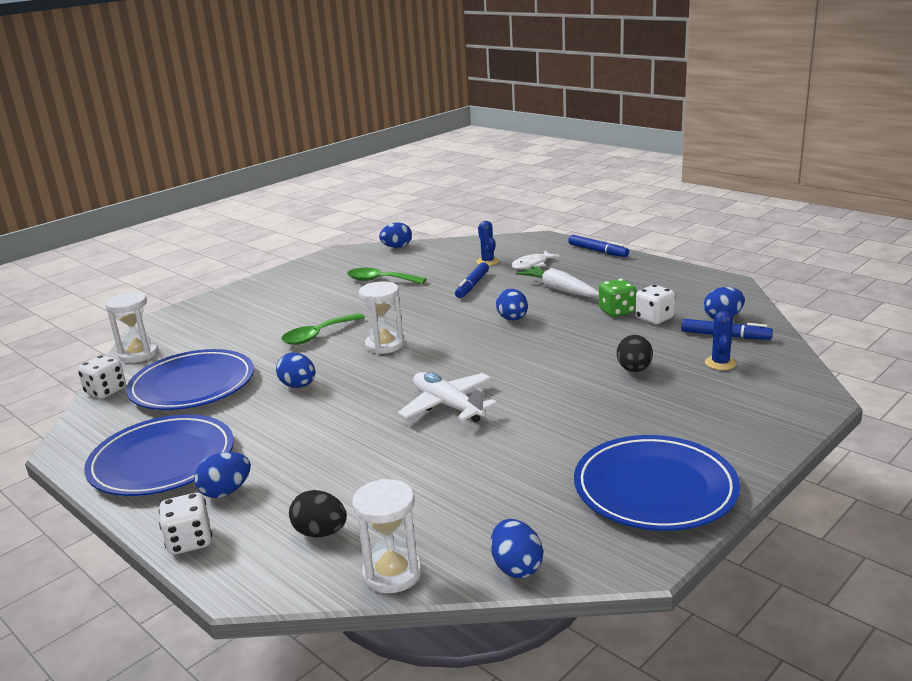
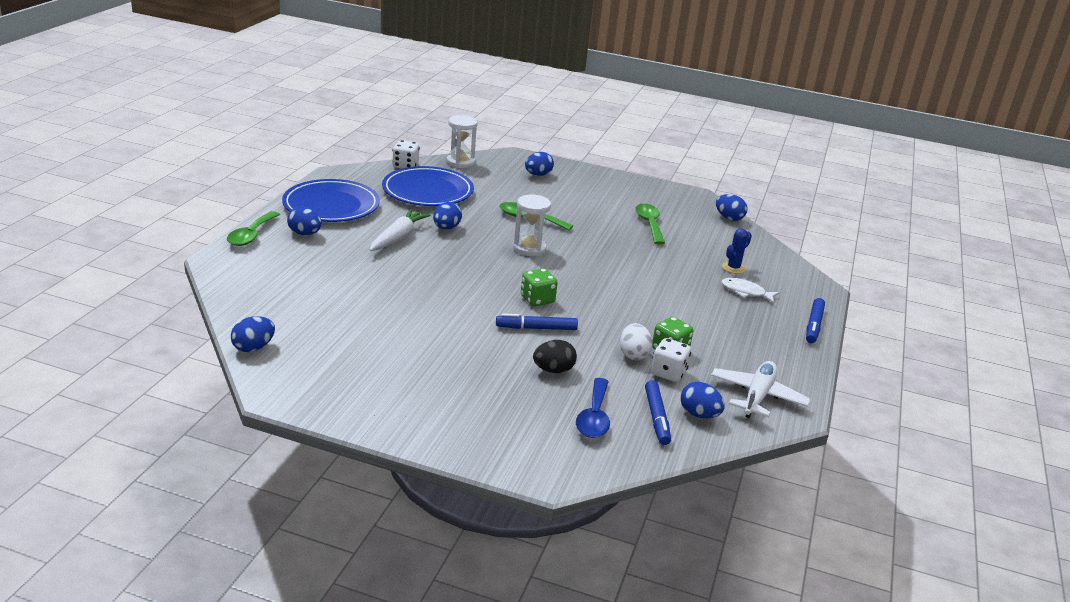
camera: 60 degrees right, 5 degrees up
(189, 541) = (251, 235): white dice -> green spoon
(320, 533) = (271, 273): black egg -> none
(392, 573) = (237, 305): white hourglass -> none
(448, 406) = (446, 291): white plane -> white plane (757, 396)
(472, 285) = (672, 268): blue marker -> blue marker (536, 328)
(495, 357) = (537, 300): none -> green dice
(513, 319) = (615, 298): blue egg -> blue egg (538, 175)
(559, 290) = (697, 314): white carrot -> white carrot (398, 237)
(618, 328) = (633, 354): none -> white egg
(655, 488) = (365, 395): blue plate -> none
(720, 363) = (594, 417): blue cactus -> blue spoon

